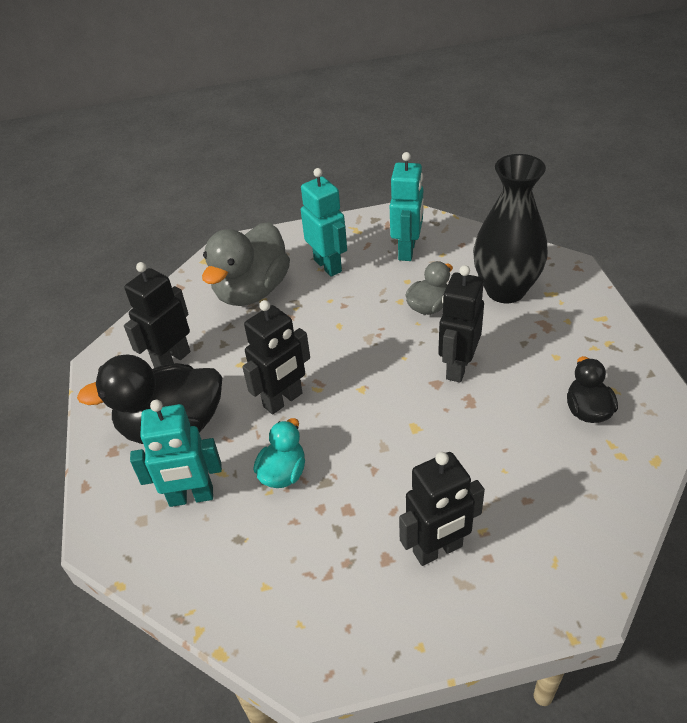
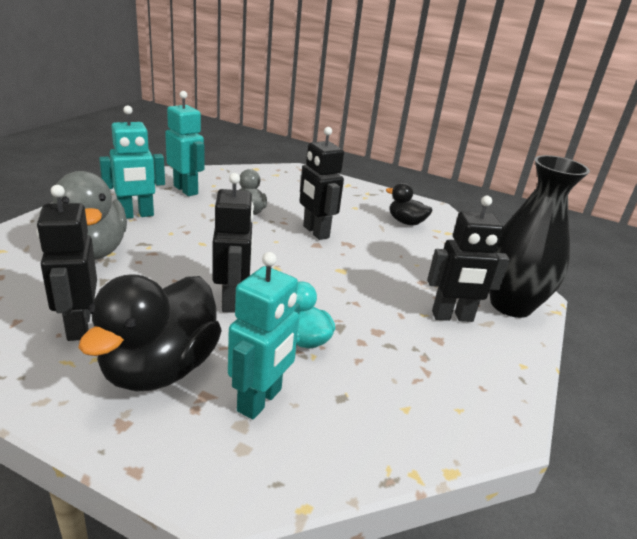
camera: 60 degrees left, 15 degrees down
(328, 265) = (136, 215): turquoise robot -> turquoise robot turned 150 degrees clockwise
(438, 550) = (452, 317): black robot -> black robot turned 75 degrees clockwise
(505, 290) = (281, 189): black vase -> black vase (510, 305)

